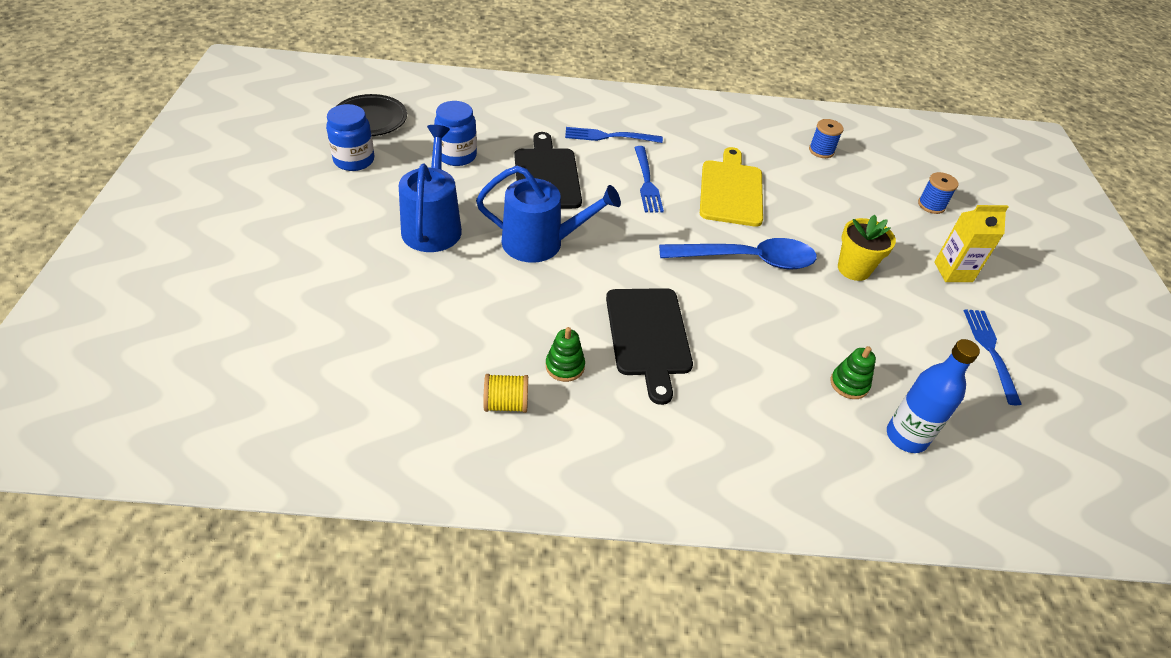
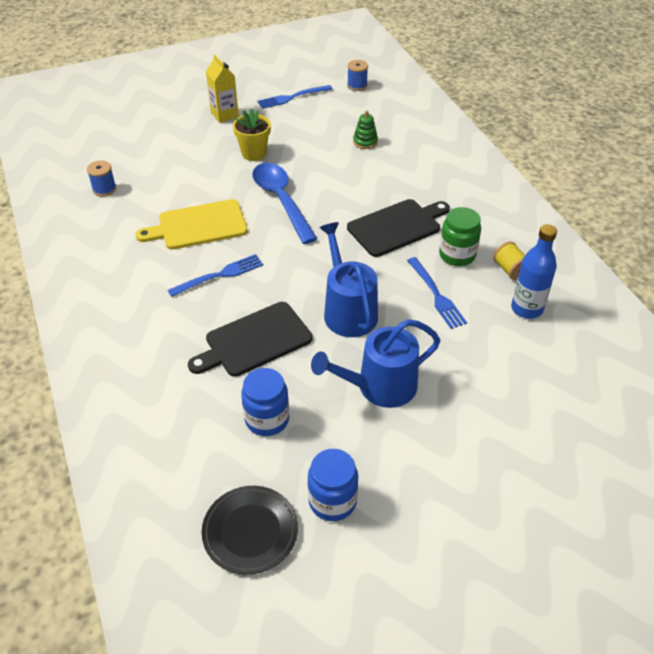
camera: 110 degrees left, 0 degrees up
(565, 366) = (457, 255): green stacking toy -> green jar
(609, 136) = (161, 320): blue fork -> blue fork (436, 295)
(906, 437) = (387, 119): blue bottle -> blue bottle (526, 309)
(931, 205) = (149, 129): blue spool -> blue spool (357, 85)

